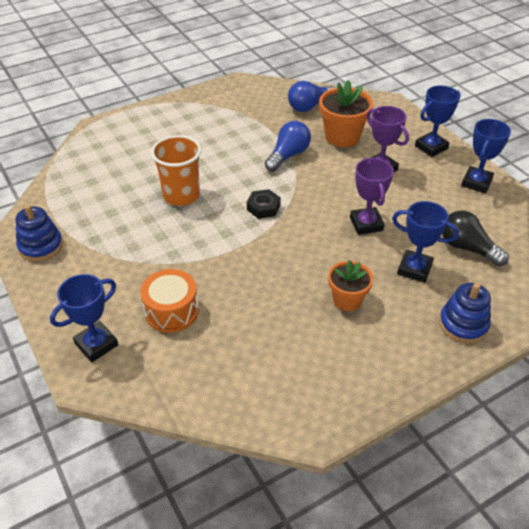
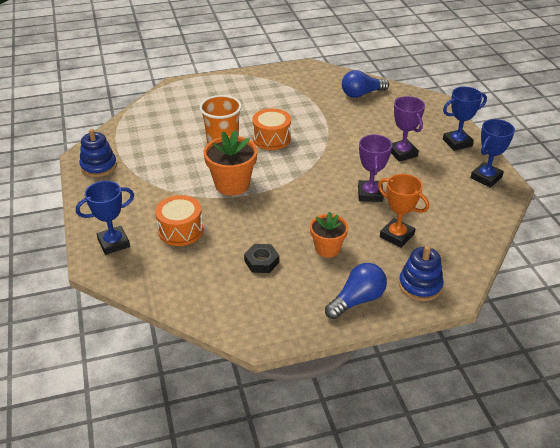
camera: 15 degrees right, 5 degrees down
(232, 175) = (271, 139): none -> orange drum
(263, 207) = (287, 167): black nut -> black nut (261, 262)
(288, 155) = (325, 130): blue light bulb -> blue light bulb (357, 300)
(342, 137) = (380, 122): orange flower pot -> orange flower pot (232, 184)
(414, 269) = (397, 236): blue trophy -> orange trophy
(467, 248) = (452, 228): black light bulb -> none

